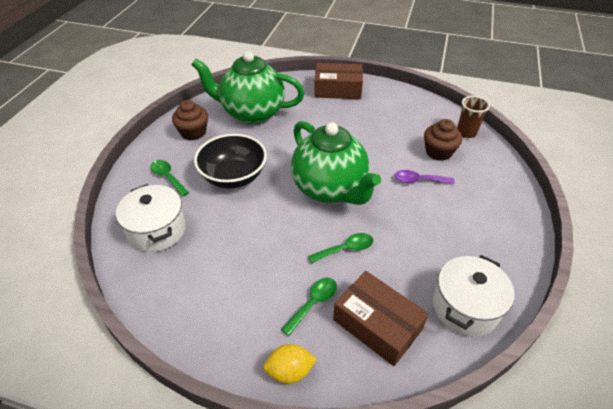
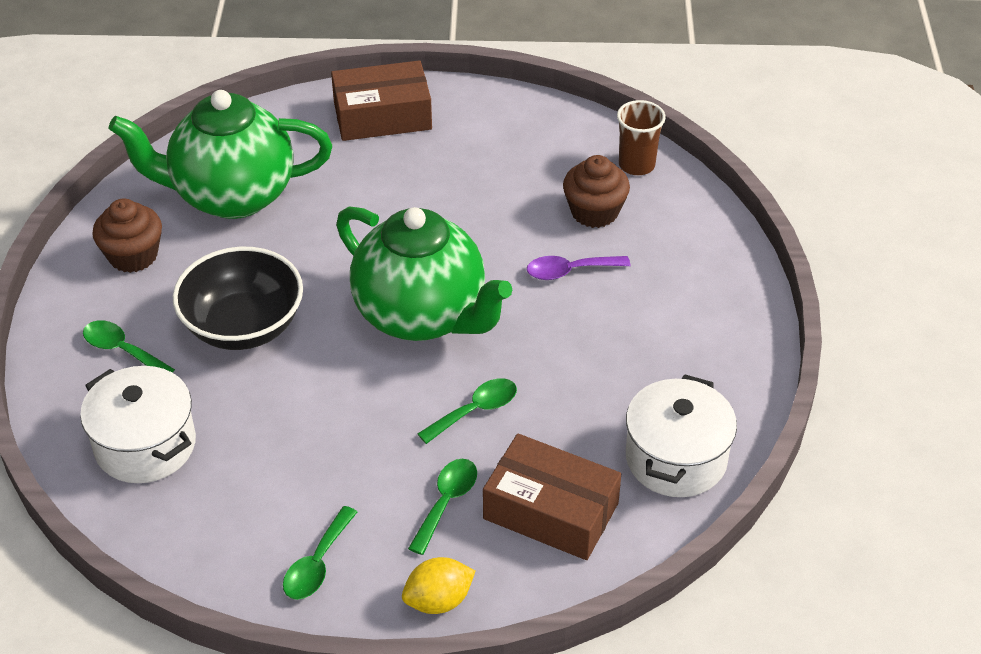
camera: 15 degrees left, 0 degrees up
(223, 326) = (317, 564): none -> green spoon

